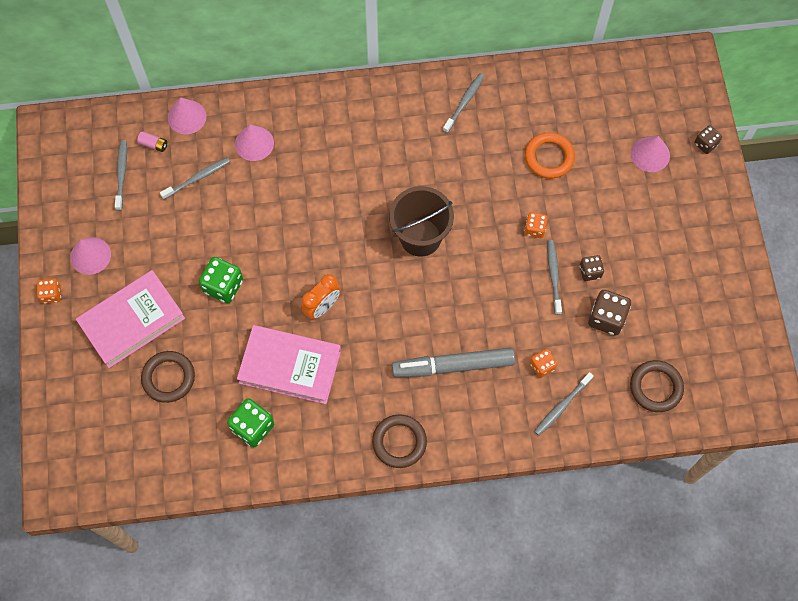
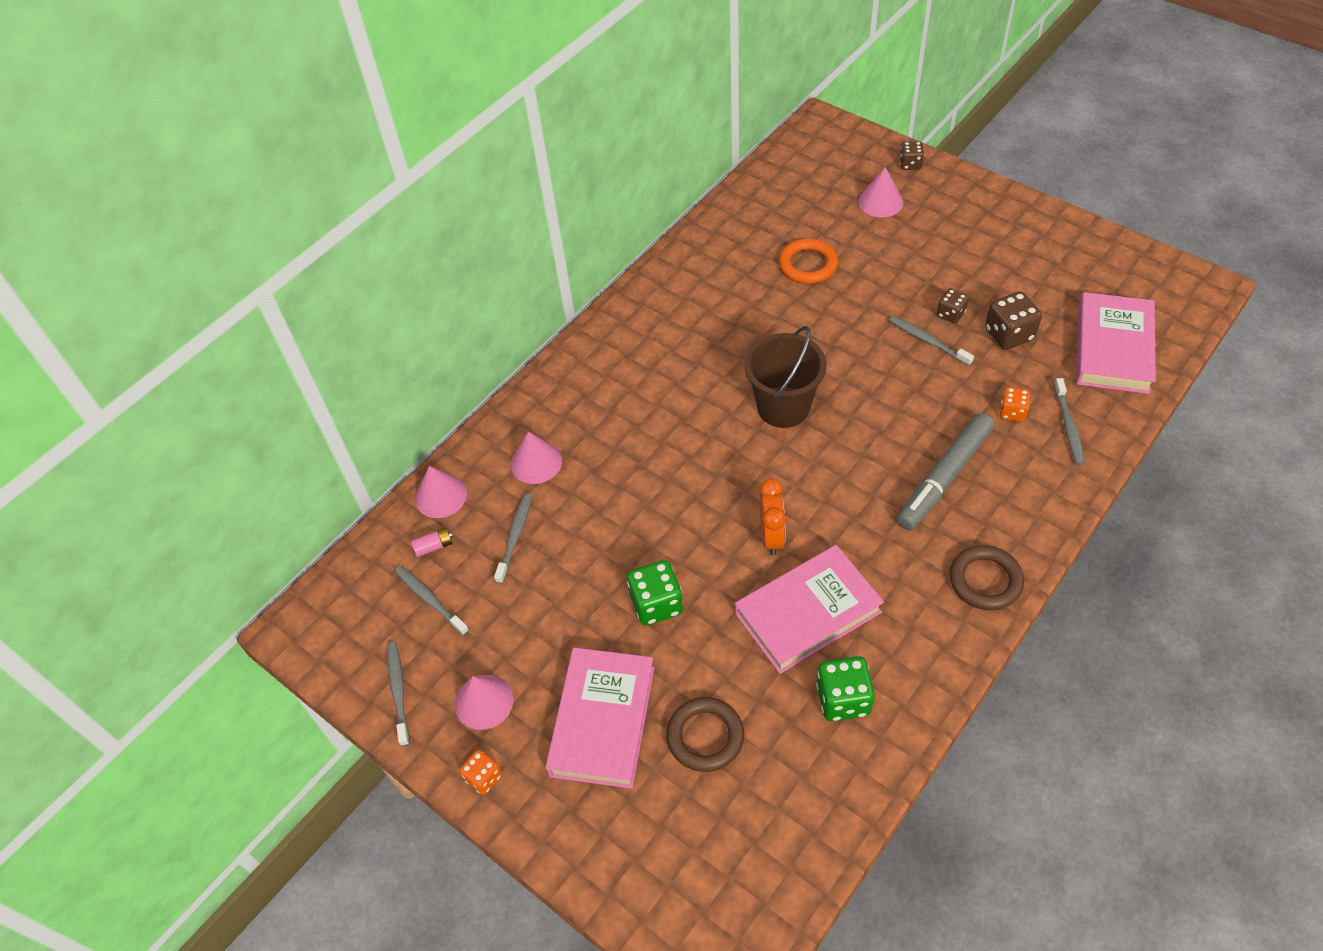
camera: 40 degrees left, 15 degrees down
(464, 102) = (687, 282): grey toothbrush -> grey toothbrush (398, 691)
(534, 229) = (867, 322): orange dice -> none
(656, 387) = (1113, 348): brown ring -> pink book

